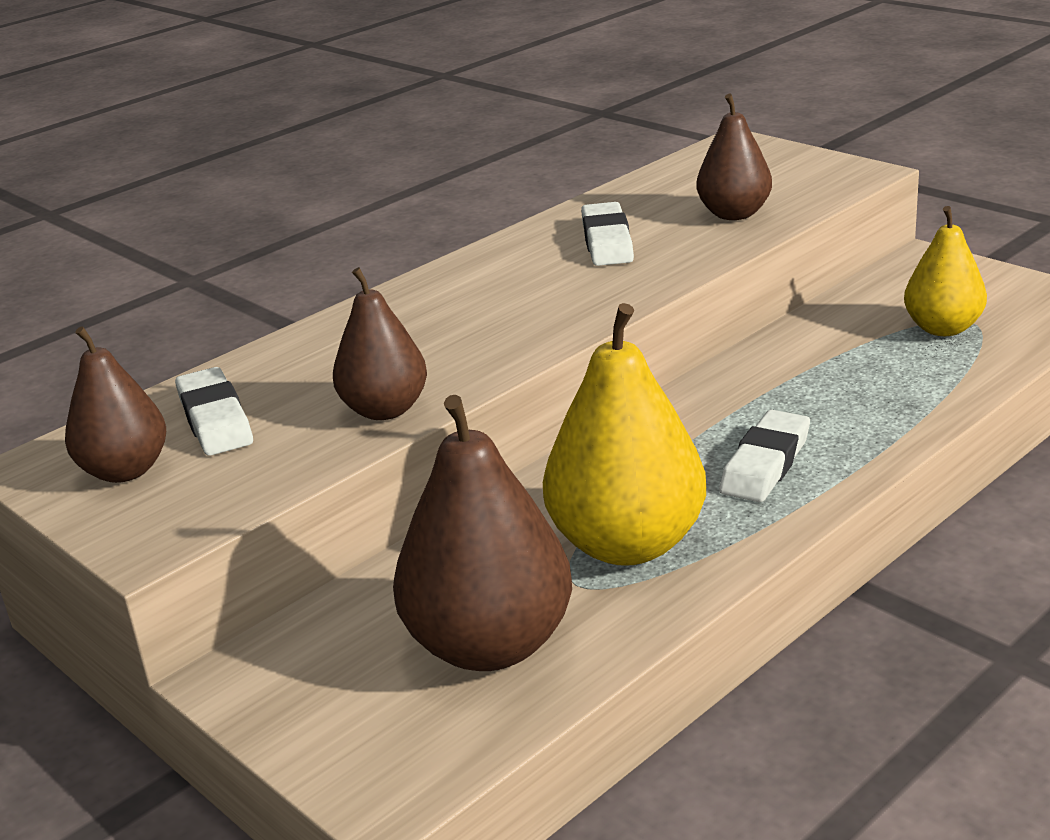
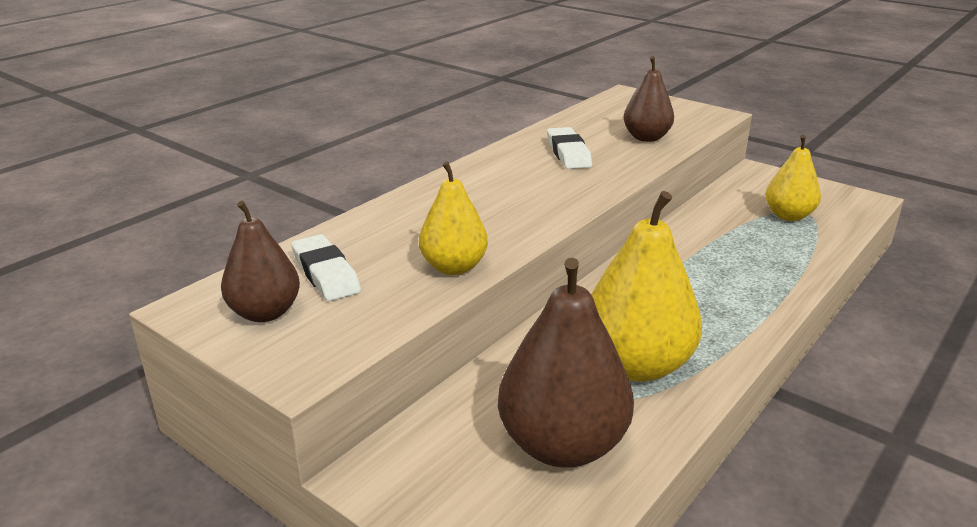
camera: 10 degrees left, 0 degrees up
(385, 410) = (453, 267): brown pear -> yellow pear
(765, 464) = (710, 306): white eraser -> none

